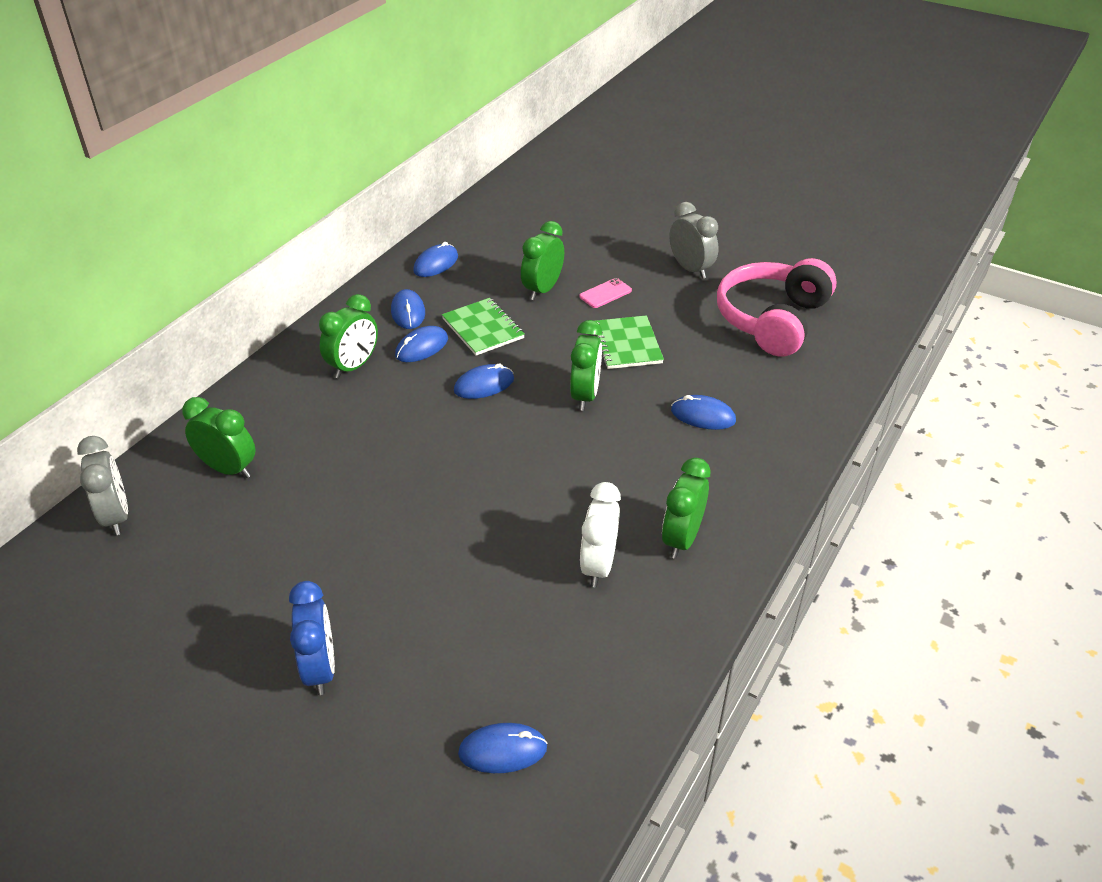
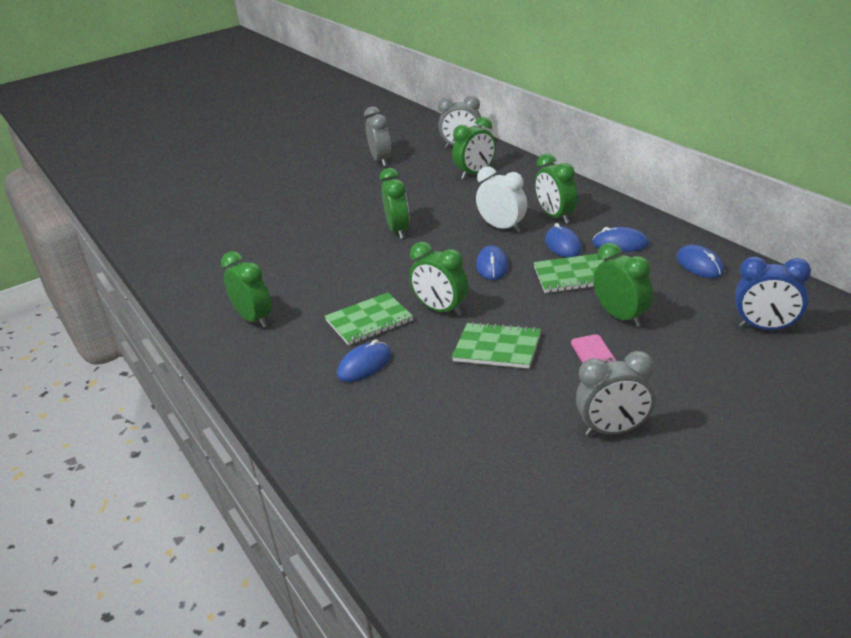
camera: 120 degrees right, 10 degrees down
(171, 605) = (381, 160): none -> grey clock
(320, 668) = (298, 193): blue clock -> blue clock (767, 328)
(422, 490) = (398, 231): none -> green clock
(502, 750) = (194, 234): blue mouse -> none
(598, 565) = (270, 282): white clock -> white clock (503, 227)
(631, 440) = (369, 321): none -> green notebook
(772, 320) = (472, 463): pink headphones -> none

